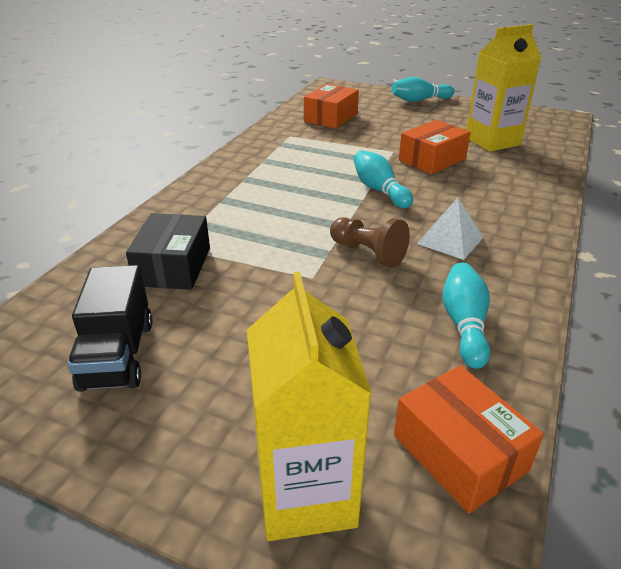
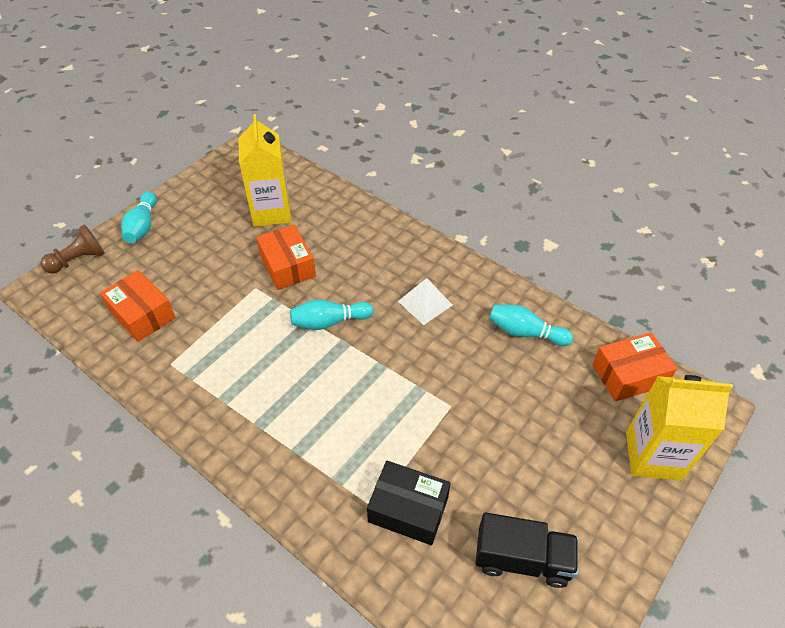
camera: 75 degrees left, 15 degrees up
(368, 253) = (428, 360): brown pawn -> brown pawn (78, 260)

